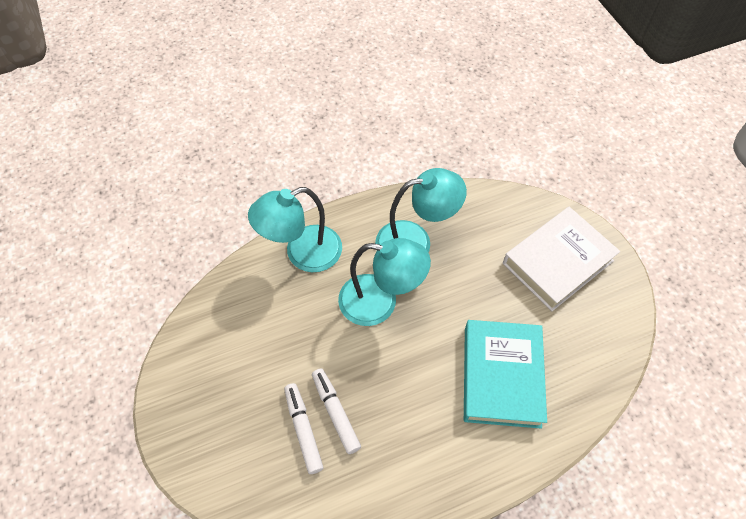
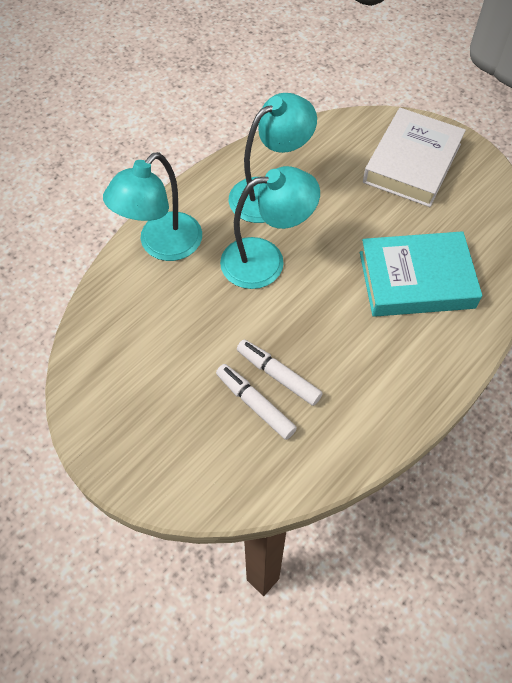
camera: 25 degrees left, 0 degrees up
(501, 376) = (416, 279): turquoise book -> turquoise book turned 75 degrees counterclockwise

